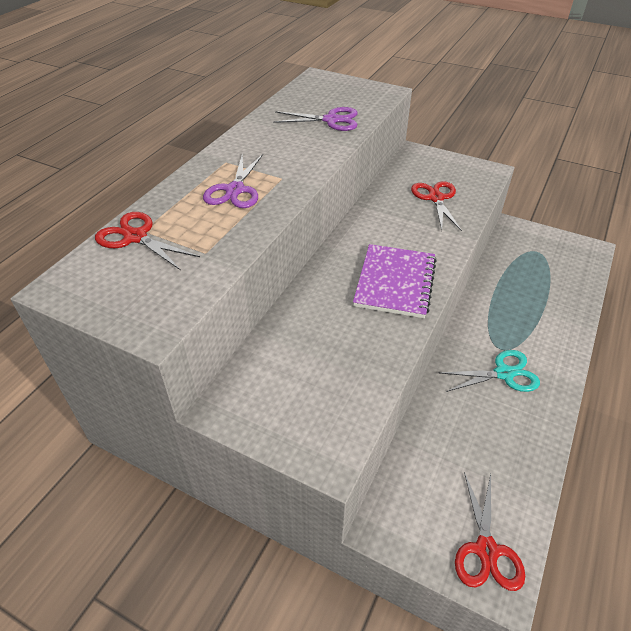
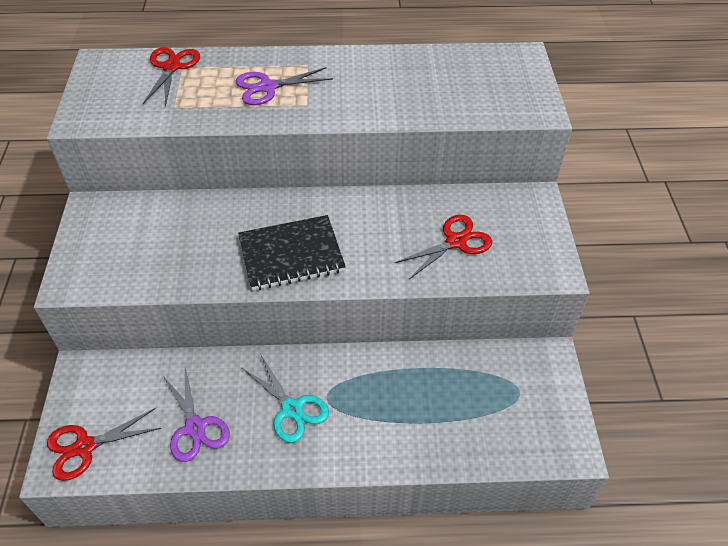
camera: 60 degrees right, 5 degrees up
(331, 120) = (437, 96): purple scissors -> purple scissors (195, 427)
(395, 282) = (291, 254): purple notebook -> black notebook

